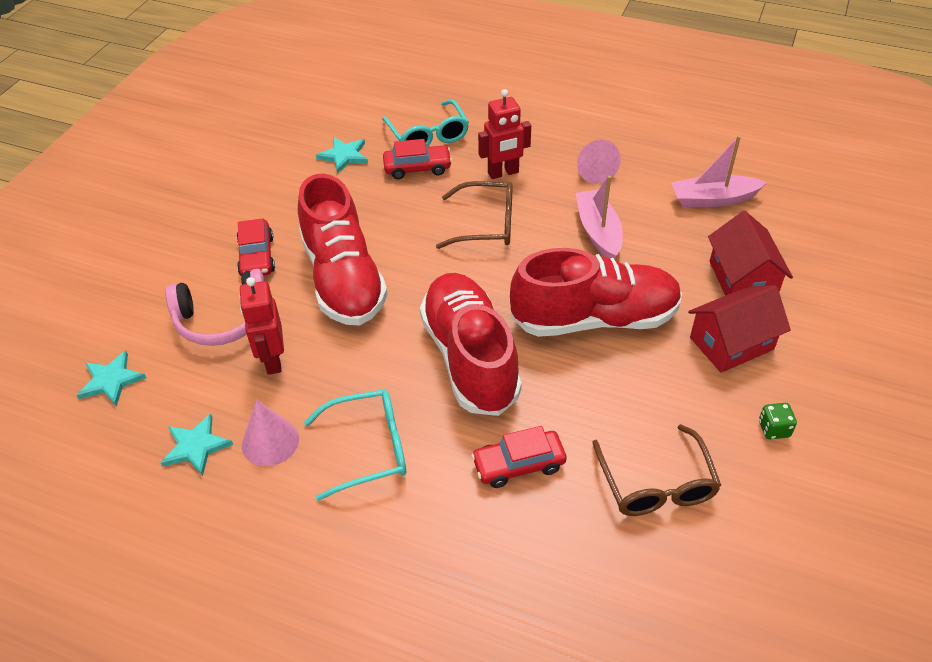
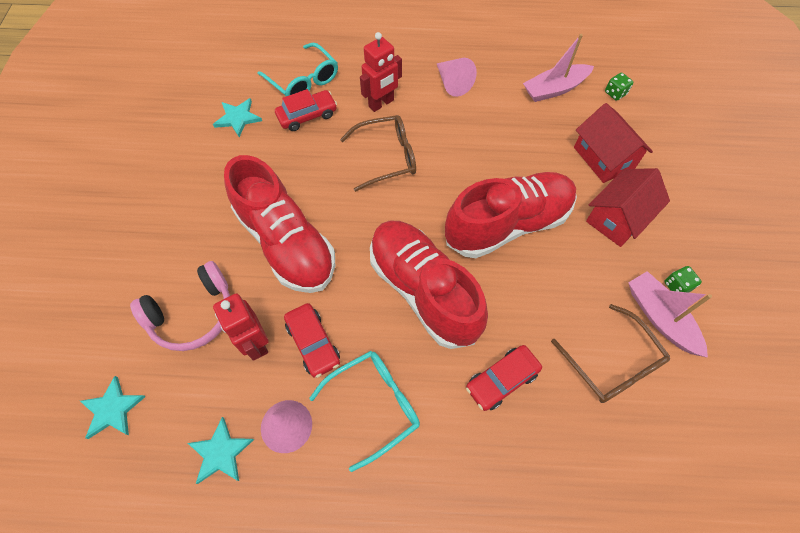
camera: 20 degrees left, 15 degrees up
(257, 256) = (199, 241): red car -> red car (313, 343)
(598, 232) = (479, 141): pink boat -> pink boat (660, 318)
(787, 218) = (615, 93): none -> green dice

